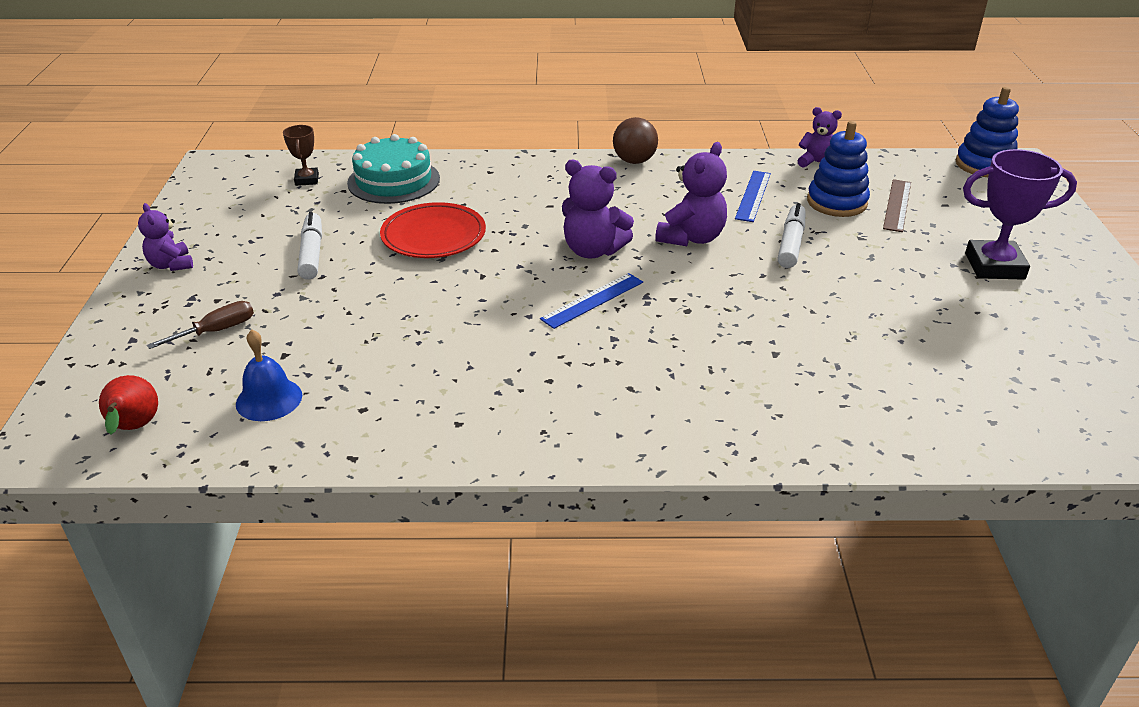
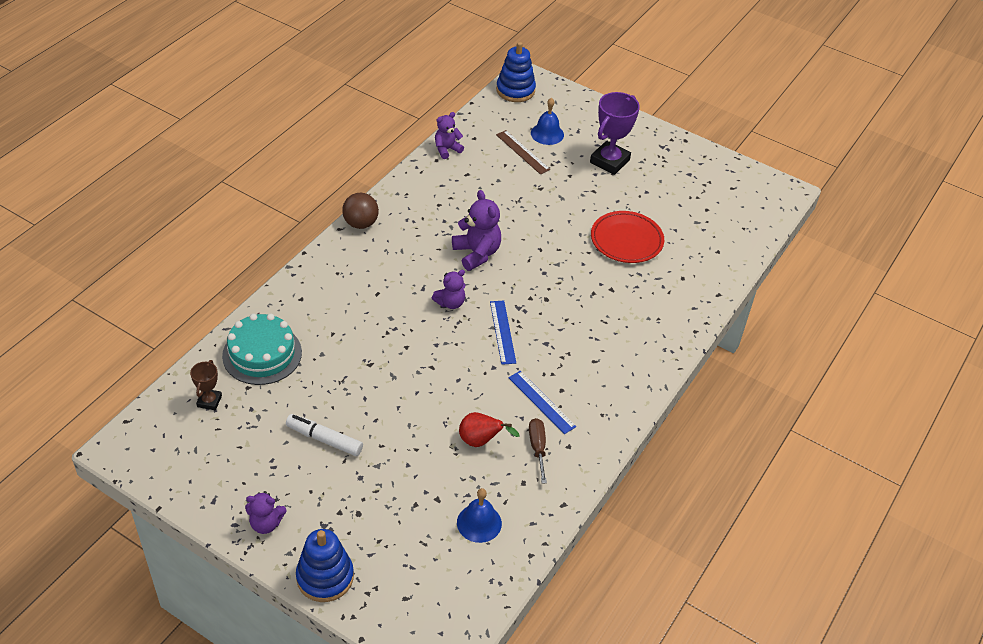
camera: 60 degrees left, 10 degrees up
(134, 428) = (456, 599): red pear -> red pear (481, 441)
(216, 331) = (380, 524): brown screwdriver -> brown screwdriver (537, 448)
(307, 180) = (209, 401): brown trophy -> brown trophy turned 75 degrees clockwise
(433, 236) = (361, 368): red plate -> red plate (626, 240)
(593, 250) = (450, 303): purple teddy bear -> purple teddy bear, size x0.64
(753, 196) = (456, 199): blue ruler -> blue ruler (541, 402)
(791, 243) = (520, 218): white marker -> none
(836, 202) = (497, 172): blue stacking toy -> blue stacking toy (325, 577)
(956, 208) = (547, 134): none -> blue bell

